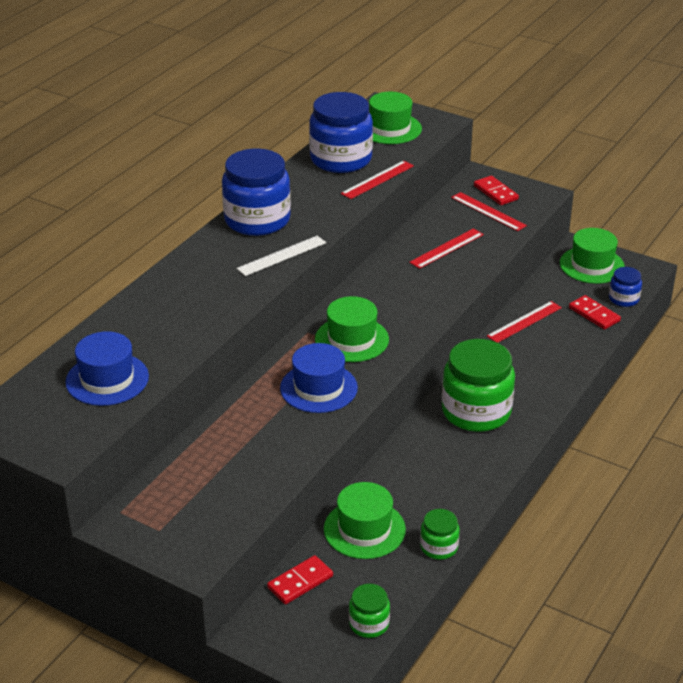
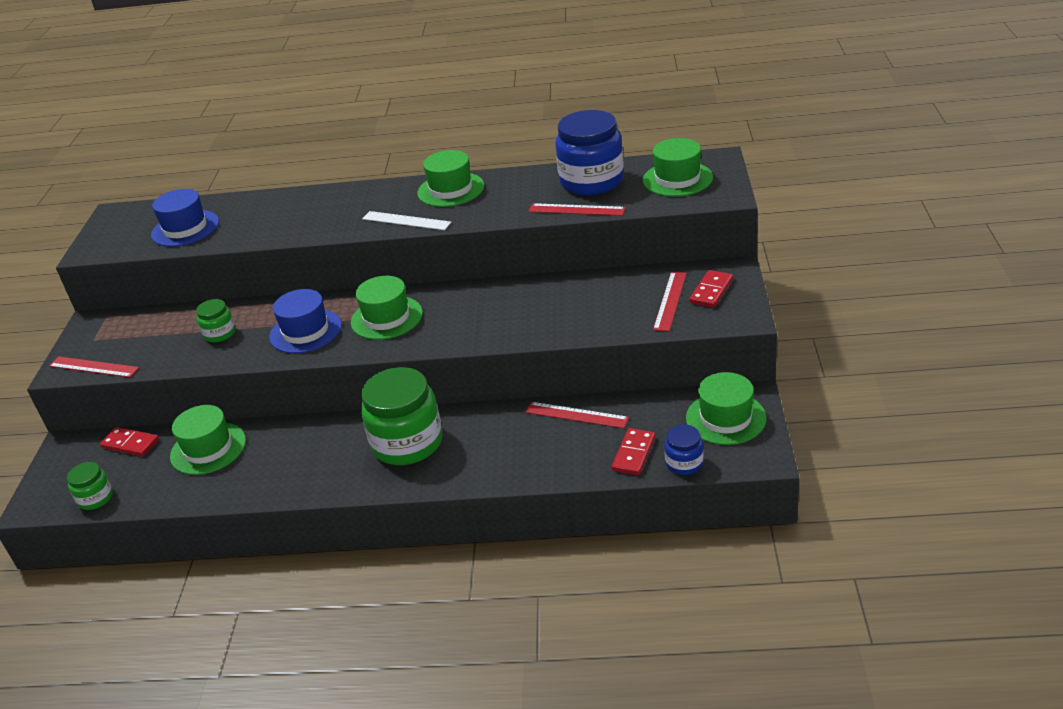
camera: 65 degrees right, 0 degrees up
(257, 220) = (451, 189): blue jar -> green hat
(439, 547) = (205, 497): green jar -> green jar (220, 333)
(446, 248) = (577, 305): red ruler -> red ruler (94, 367)

